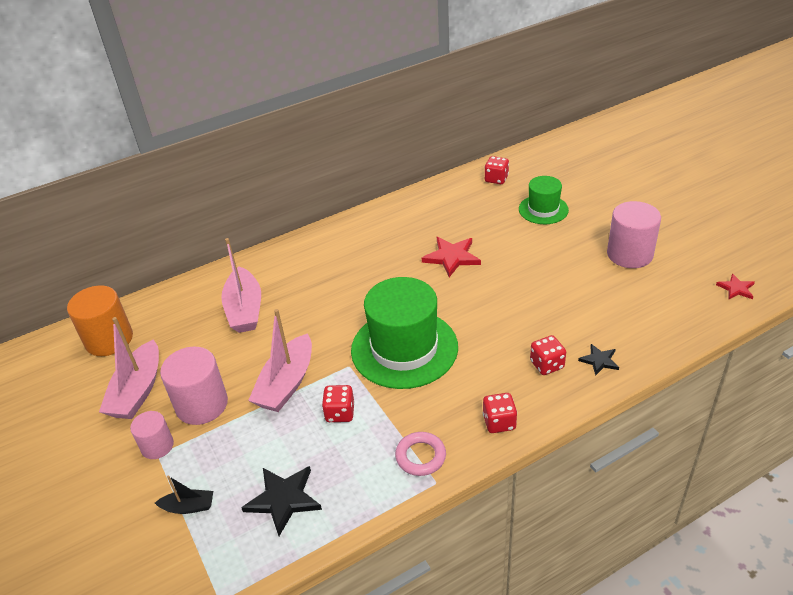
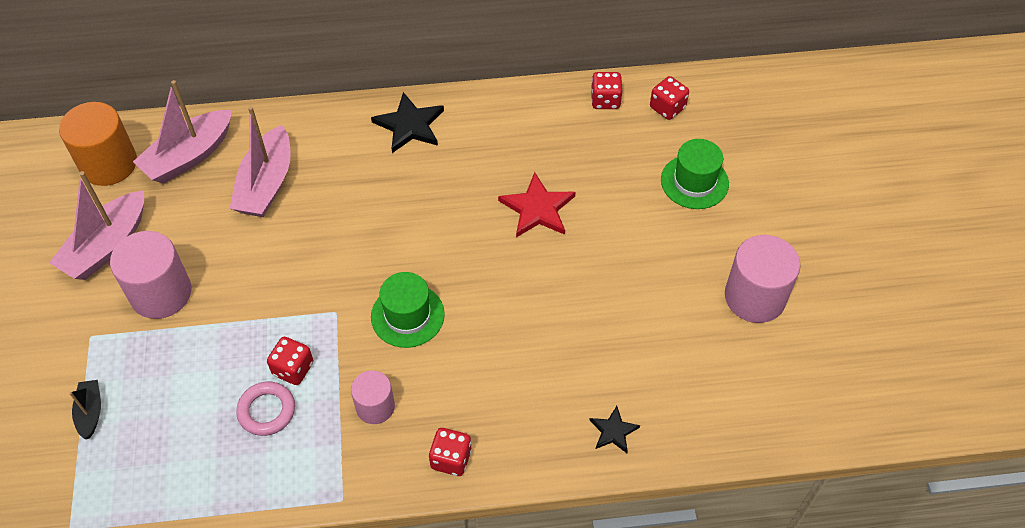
camera: 20 degrees right, 15 degrees up
(157, 446) = (94, 325): pink cylinder -> pink cylinder (375, 407)
(189, 506) = (90, 412): black boat -> black boat turned 120 degrees counterclockwise
(283, 499) = (183, 447): black star -> black star (409, 125)
(286, 384) = (258, 305): pink boat -> pink boat (189, 156)
(404, 348) = (407, 315): green hat -> green hat, size x0.55
(420, 456) = (344, 462): pink ring -> pink ring (267, 411)
(547, 365) = (550, 409): red dice -> red dice (605, 100)
(736, 288) = (850, 405): red star -> none

